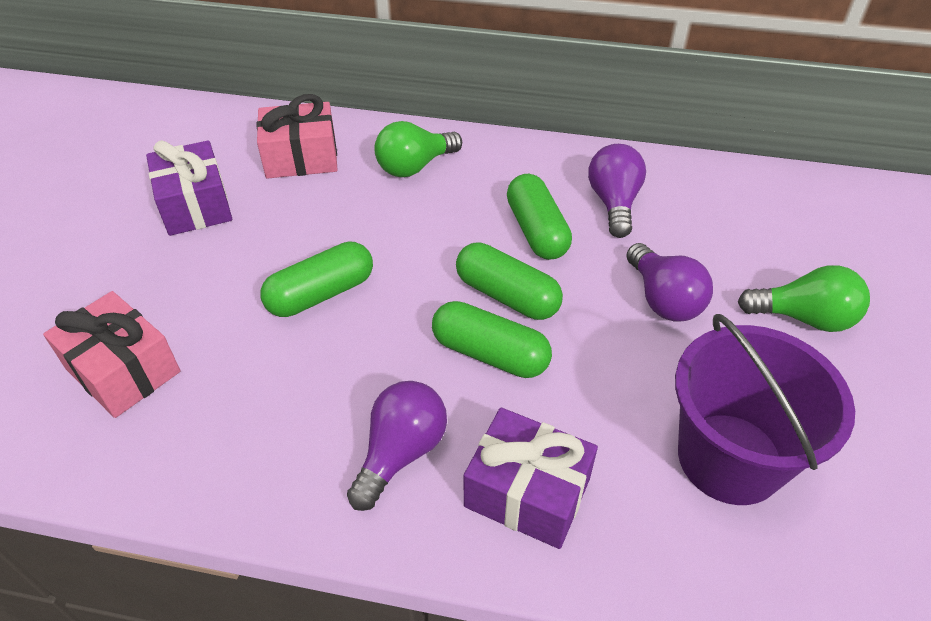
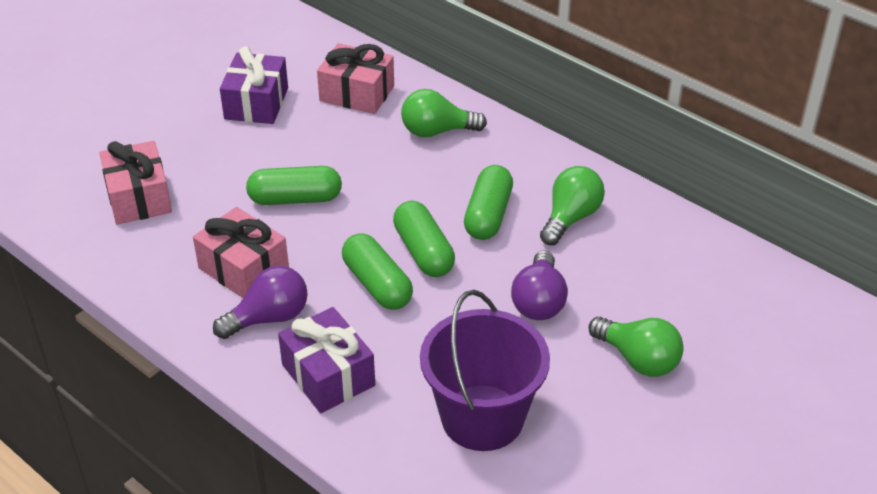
camera: 30 degrees right, 5 degrees down
(323, 403) = (243, 269): none -> pink gift
(614, 203) = (570, 218): purple light bulb -> green light bulb

